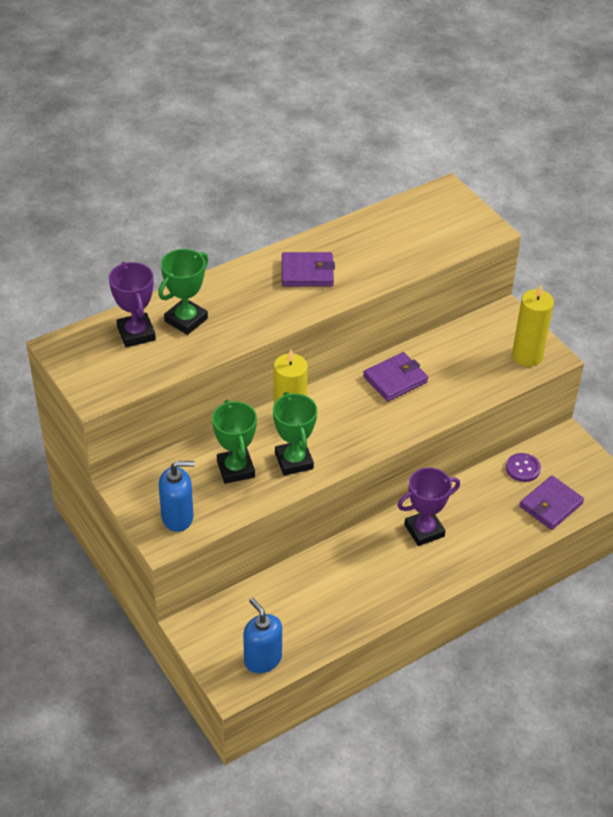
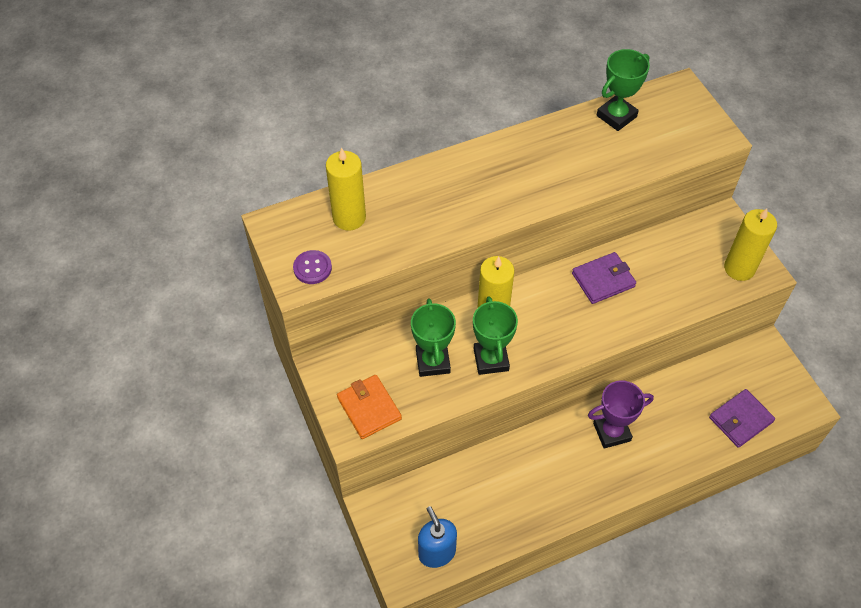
camera: 10 degrees right, 10 degrees up
(136, 333) = (349, 217): purple trophy -> yellow candle
(178, 517) = (369, 408): blue soap dispenser -> orange wallet
(186, 320) = (400, 207): green trophy -> green trophy (616, 116)
(307, 272) = (528, 166): purple wallet -> none
(523, 468) = (717, 376): purple button -> purple button (312, 268)

